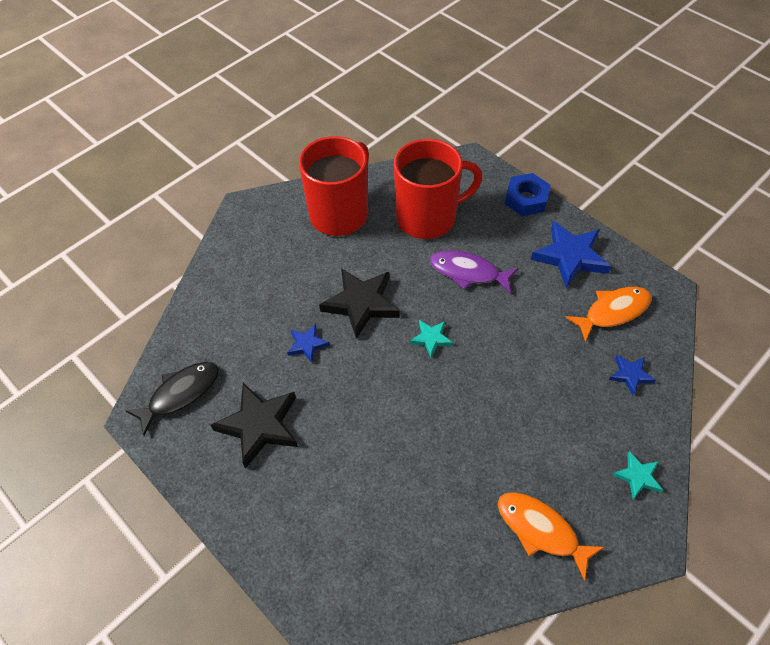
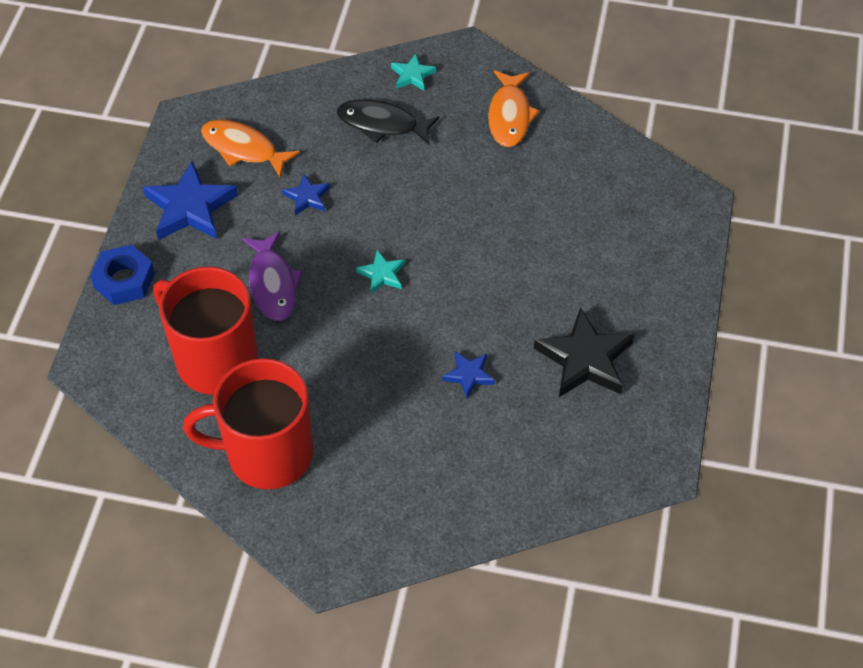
camera: 125 degrees left, 0 degrees up
(180, 394) = (610, 450): black fish -> black fish (382, 124)
(361, 304) = (383, 357): black star -> none
(630, 375) = (311, 112): blue star -> blue star (307, 197)

